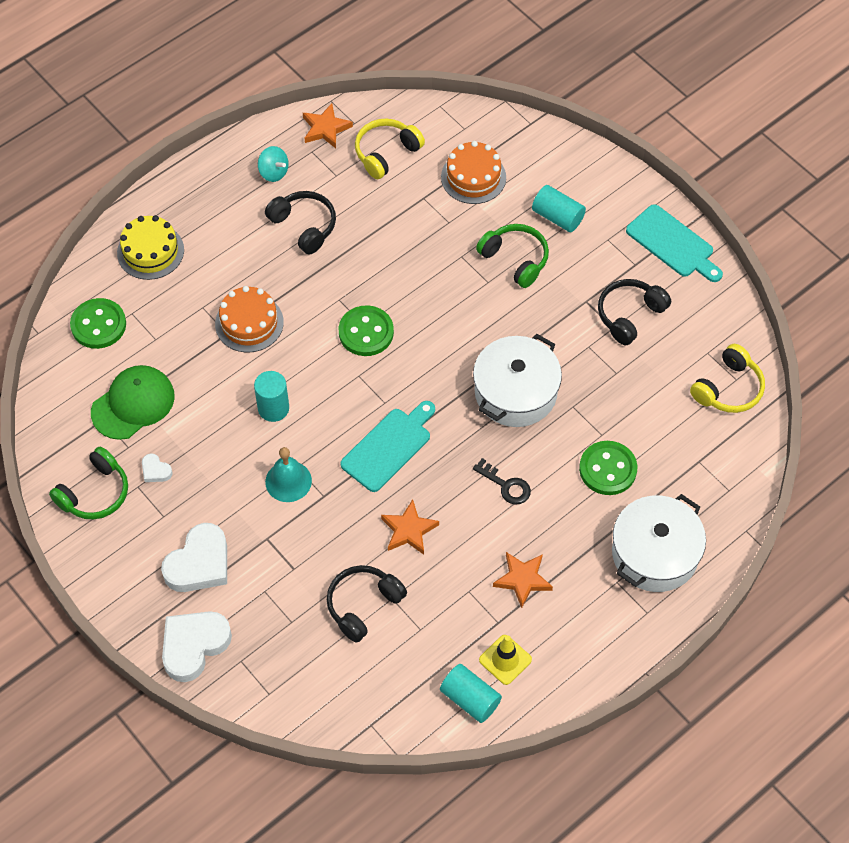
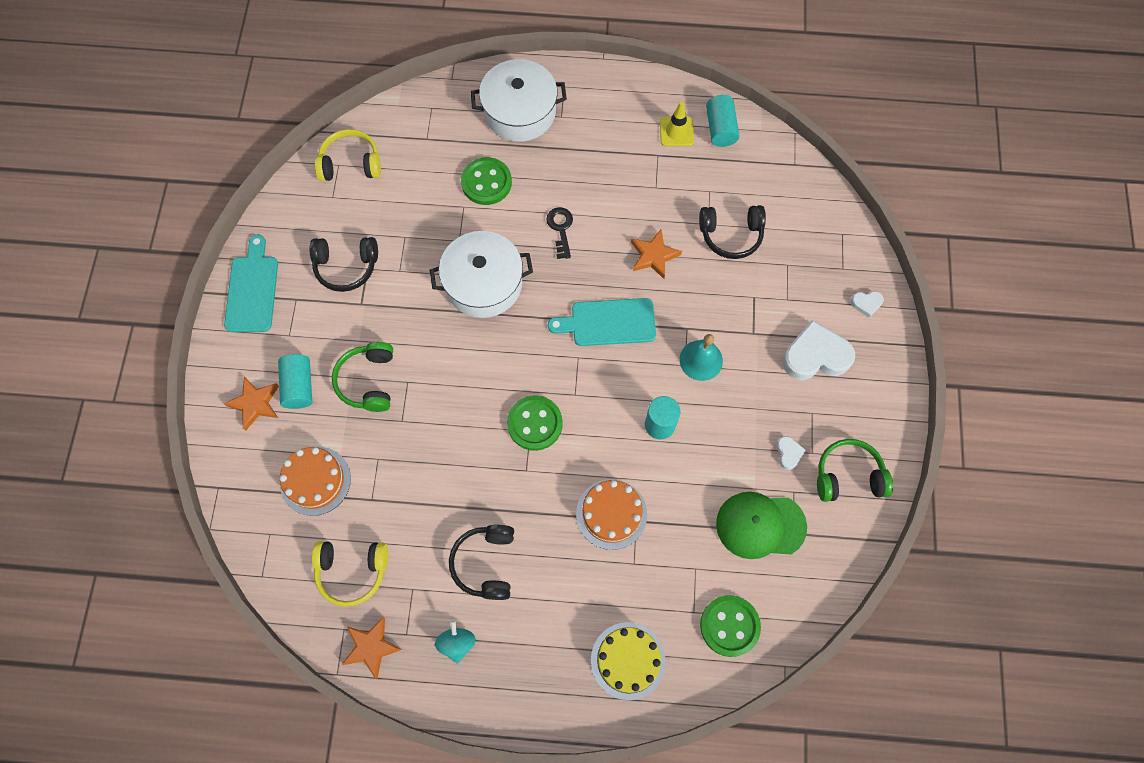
camera: 135 degrees left, 10 degrees up
(194, 646) = (866, 304): white heart -> white heart, size x0.46
(523, 579) = (615, 165): orange star -> orange star (255, 403)

